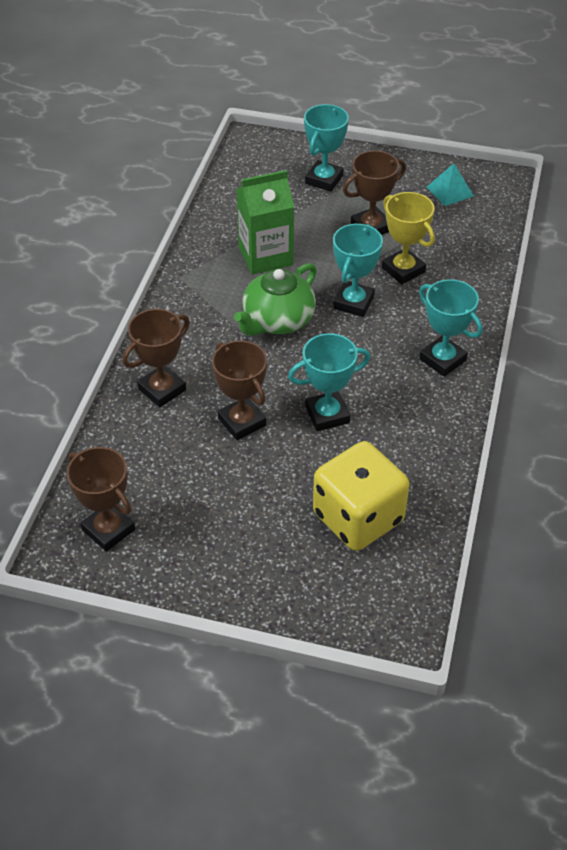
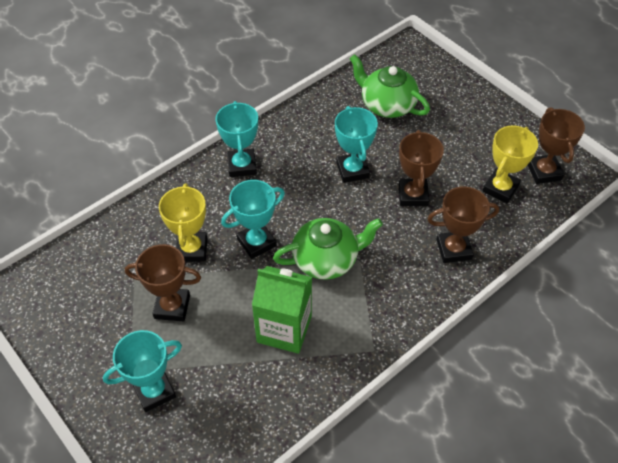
camera: 145 degrees left, 5 degrees up
(150, 480) = (500, 188): none -> yellow trophy
(327, 415) = (352, 170): turquoise trophy -> turquoise trophy turned 60 degrees clockwise
(358, 517) = (387, 105): yellow dice -> green teapot
(450, 191) = (68, 306): turquoise pyramid -> none

